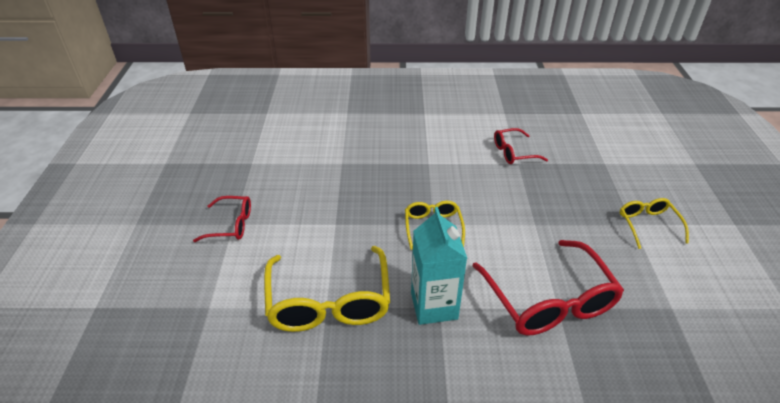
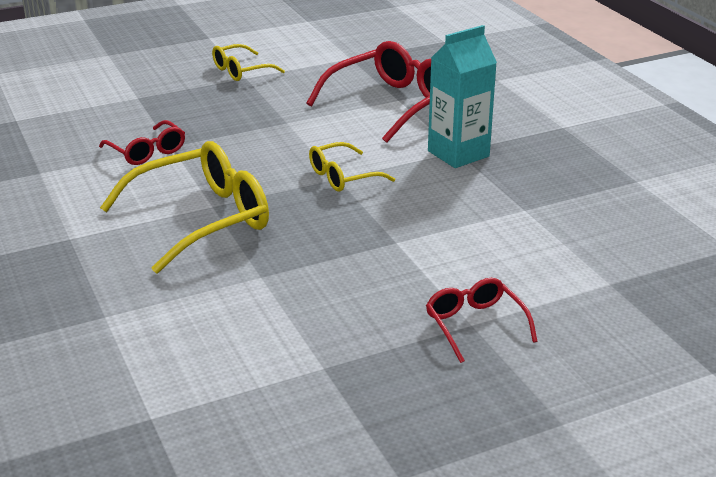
camera: 115 degrees left, 10 degrees down
(329, 301) = (516, 210): yellow glasses -> yellow glasses (202, 219)

